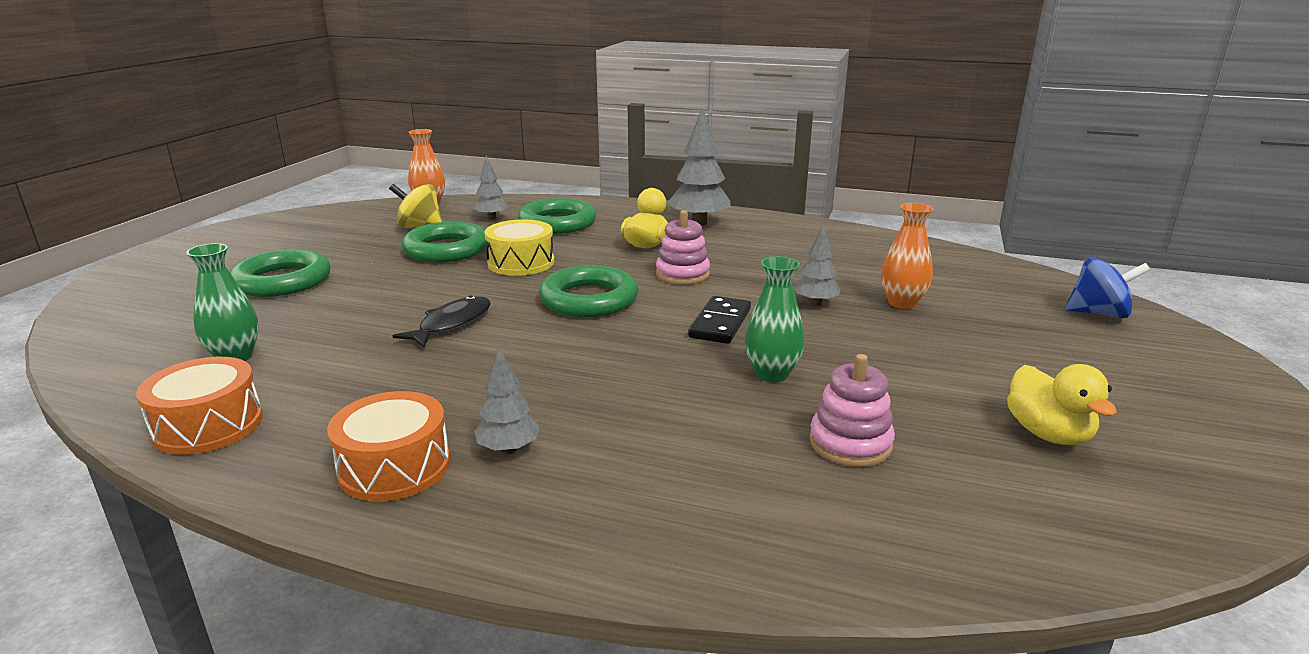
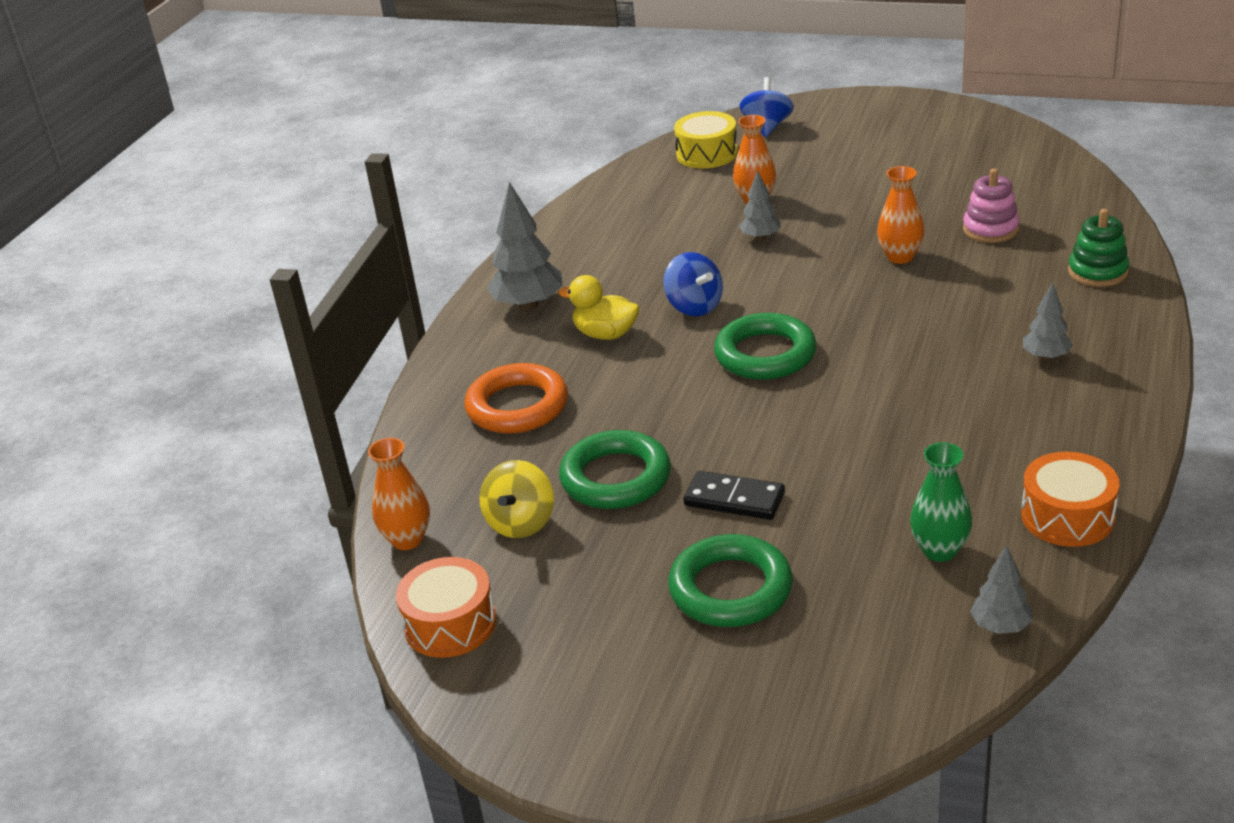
camera: 85 degrees left, 10 degrees up
(394, 467) = (1087, 402): orange drum -> orange drum (450, 624)
(451, 324) = (837, 427): black fish -> none
(492, 218) = (487, 465): grey tree -> grey tree (1000, 626)
(521, 263) = (662, 412): yellow drum -> yellow drum (707, 154)
(557, 223) = (517, 406): green ring -> orange ring
(682, 274) = (694, 306): pink stacking toy -> blue spinning top
(718, 525) = (1097, 272): none -> green stacking toy
(720, 323) = (810, 281): black domino -> black domino (734, 499)
(772, 374) = (900, 257): green vase -> orange vase
(1048, 434) = (956, 167): yellow duck -> none

